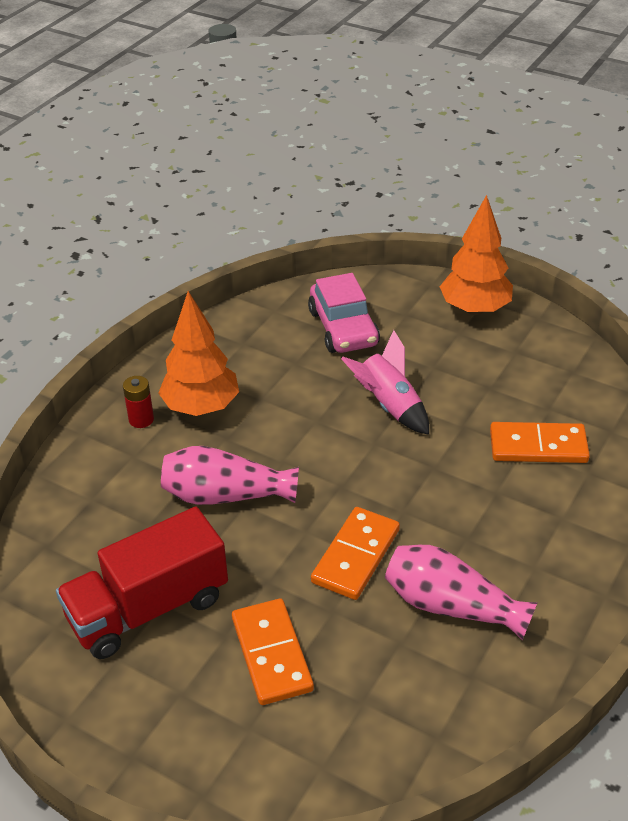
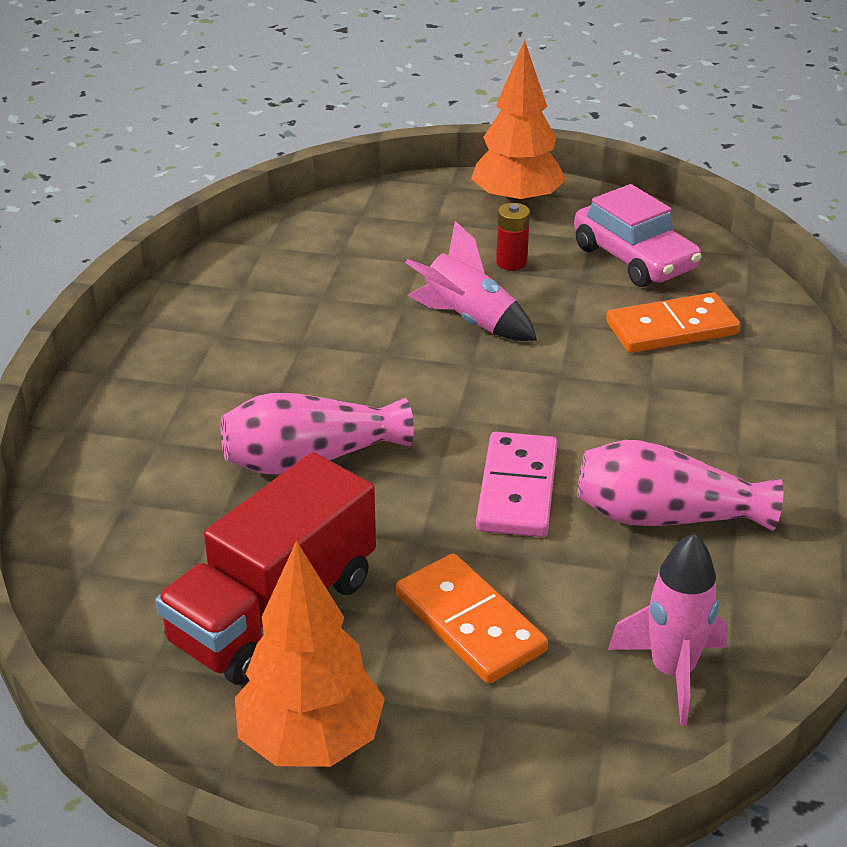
camera: 20 degrees left, 5 degrees down
(141, 419) = (148, 397): red battery -> red battery (511, 262)
(201, 407) = (224, 368): orange tree -> orange tree (310, 741)
(343, 328) = (365, 249): pink car -> pink car (634, 258)
(356, 556) = (517, 489): orange domino -> pink domino
(392, 732) = (672, 672): none -> pink rocket

